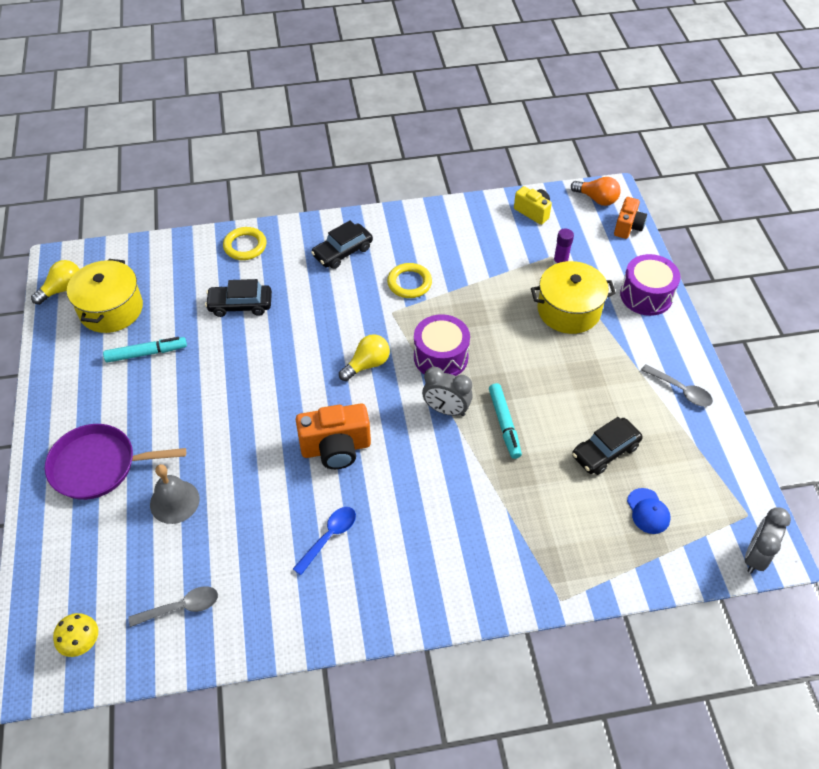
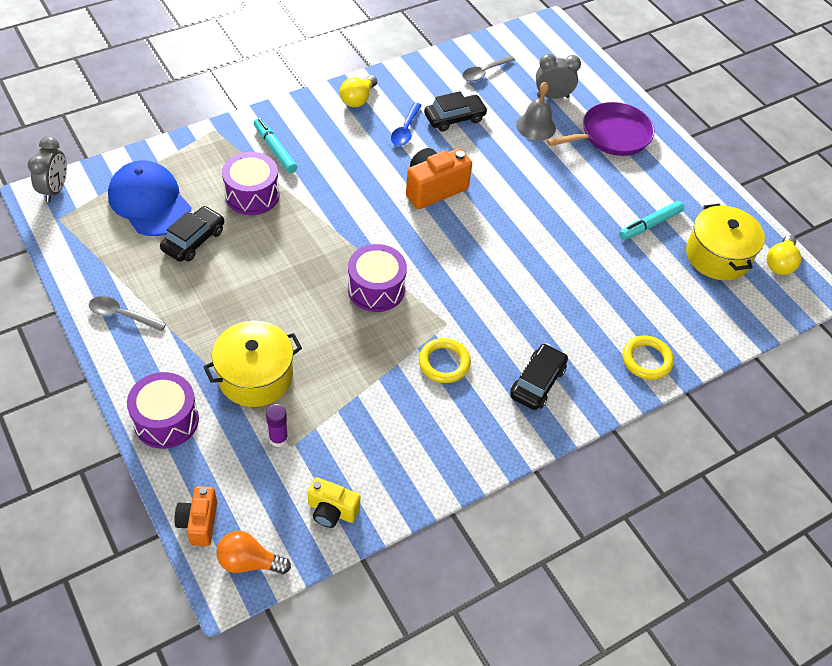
camera: 155 degrees right, 0 degrees up
(82, 643) = (534, 45): yellow mushroom -> none
(240, 305) = (602, 291): black car -> black car (454, 118)
(367, 364) = (444, 264): yellow light bulb -> yellow light bulb (358, 99)
(446, 410) = (351, 241): grey clock -> grey clock (552, 96)
(504, 424) = (293, 242): turquoise marker -> turquoise marker (275, 149)
(534, 491) = (252, 195): none -> purple drum
(648, 511) = (149, 202): blue cap -> blue cap, size x2.11

